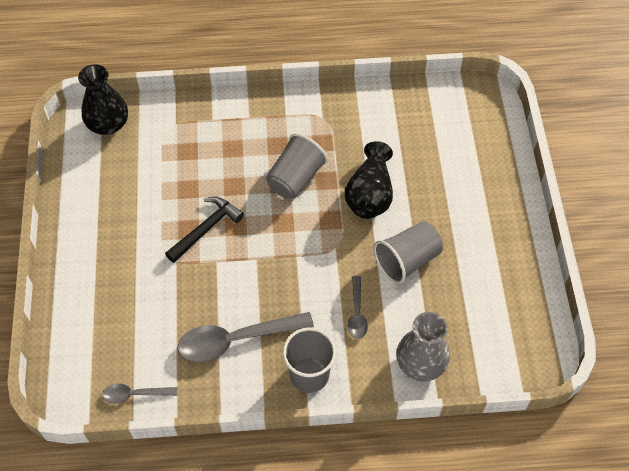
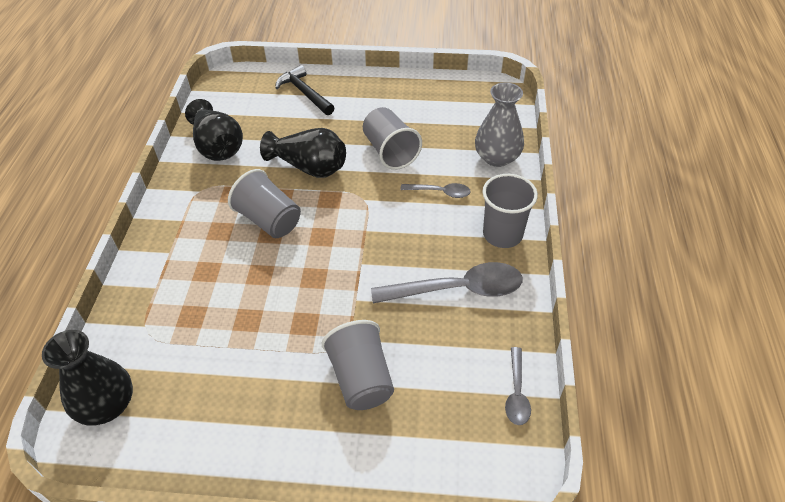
camera: 80 degrees left, 10 degrees down
(140, 278) = (361, 378): none -> grey cup
(206, 228) = (309, 305): black hammer -> black hammer (304, 93)
(236, 340) = (457, 289): grey spoon -> grey spoon turned 90 degrees counterclockwise
(382, 114) = (217, 146): none -> black vase

